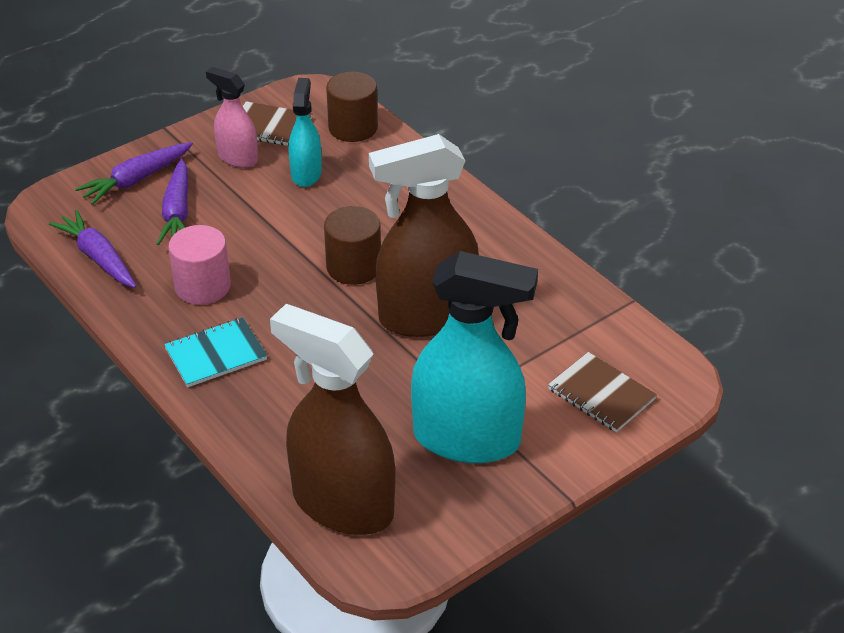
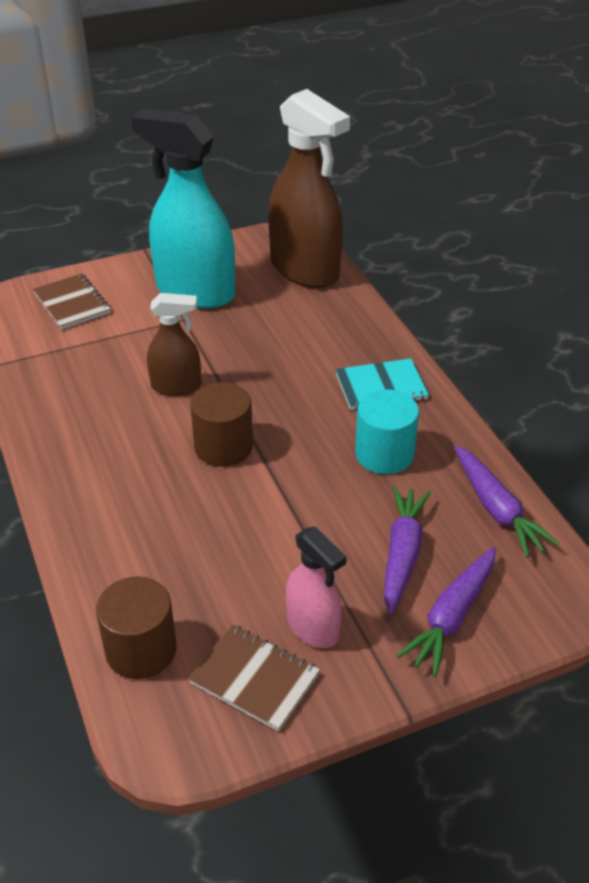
camera: 165 degrees left, 0 degrees up
(136, 180) = (452, 617): purple carrot -> purple carrot turned 150 degrees clockwise
(202, 286) = (384, 454): pink cylinder -> turquoise cylinder
(306, 174) = (231, 581): turquoise spray bottle -> none
(426, 316) = (176, 386): brown spray bottle -> brown spray bottle, size x0.52

